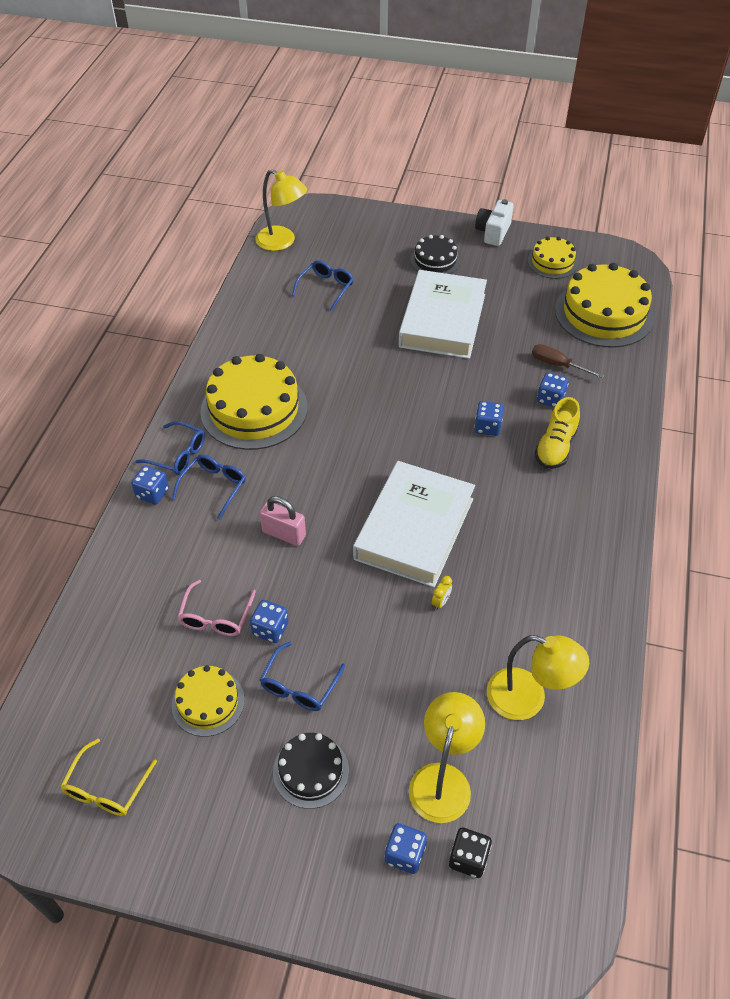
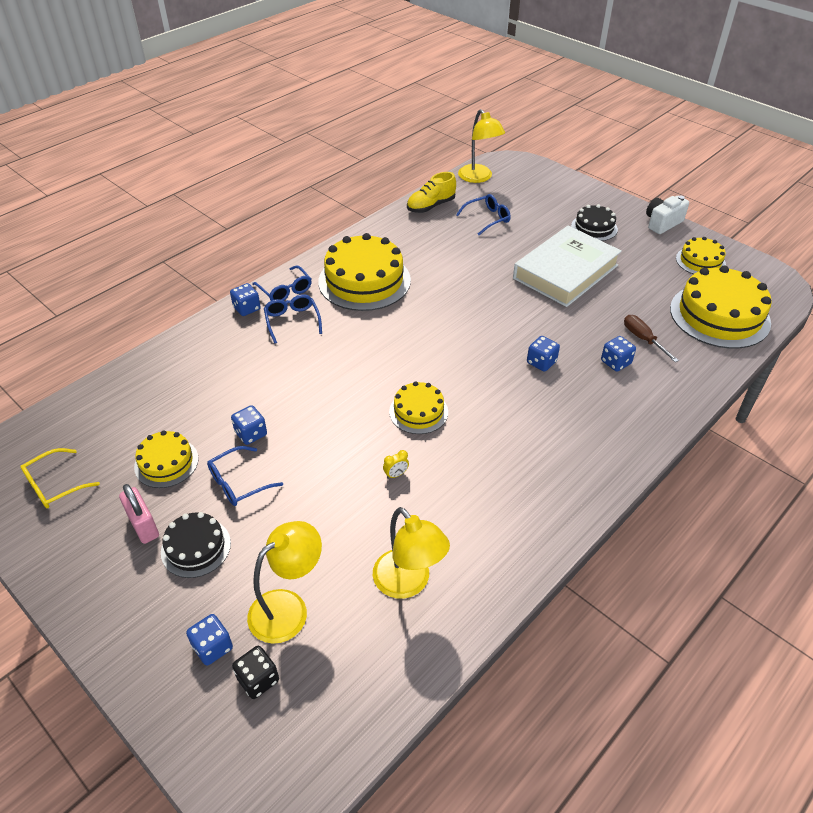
camera: 30 degrees right, 5 degrees down
(214, 487) = (292, 321): blue glasses -> blue glasses turned 75 degrees counterclockwise
(216, 617) = (220, 408): pink glasses -> none
(284, 534) = (315, 373): pink padlock -> pink padlock (143, 526)
(414, 529) = (418, 412): white book -> yellow cake
(555, 447) = (590, 400): yellow shoe -> yellow shoe (431, 206)

